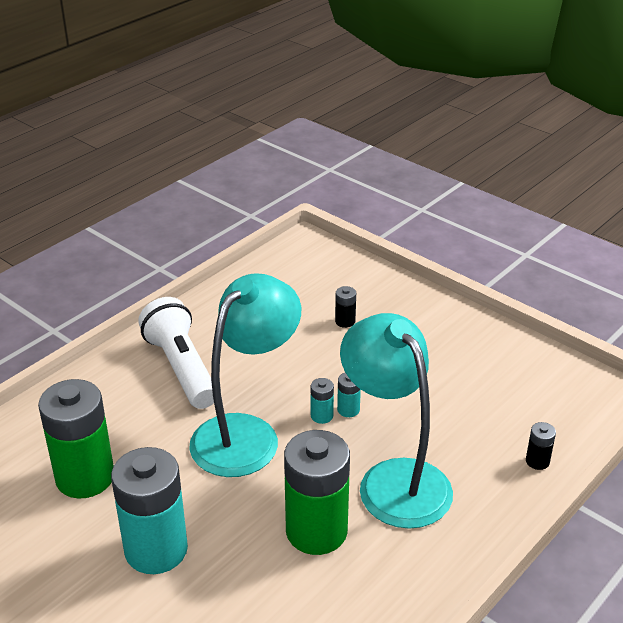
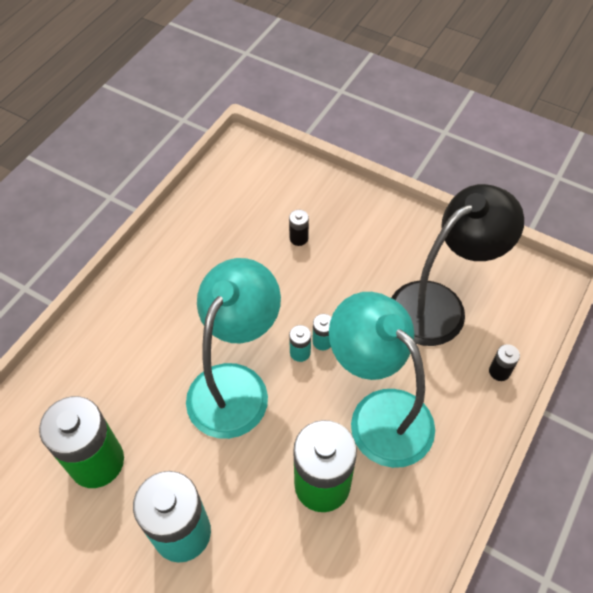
camera: 10 degrees left, 20 degrees up
(181, 368) = (158, 317): white flashlight -> none
(484, 395) = (439, 304): none -> black lamp

